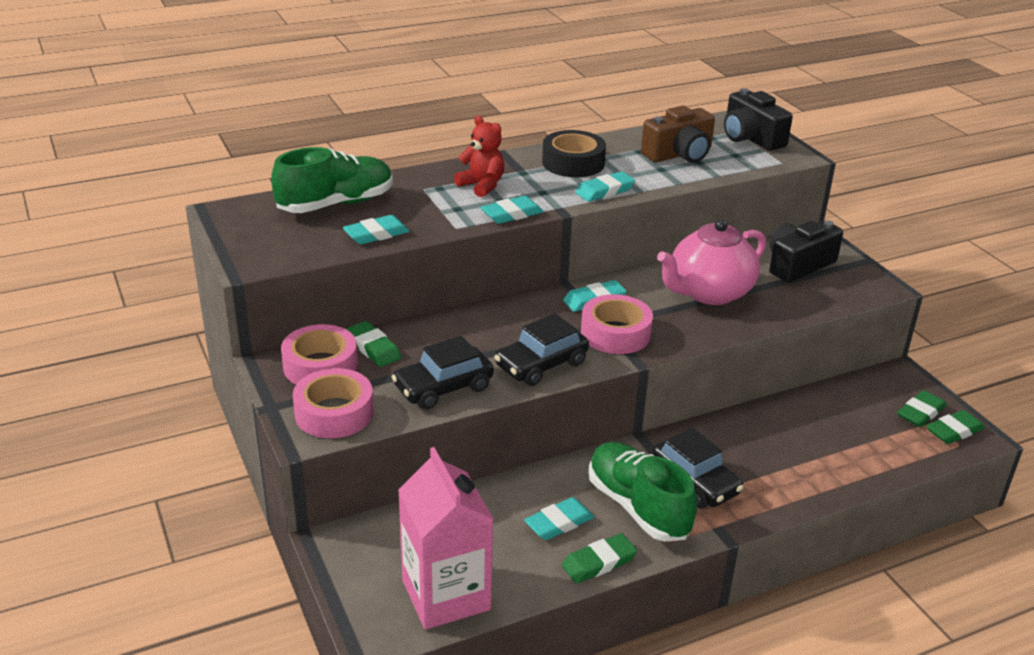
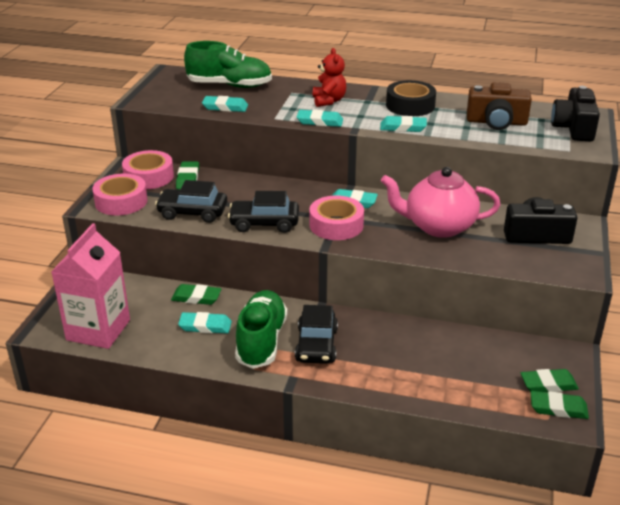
camera: 40 degrees right, 0 degrees up
(599, 562) = (196, 357): green eraser -> green eraser (196, 297)

